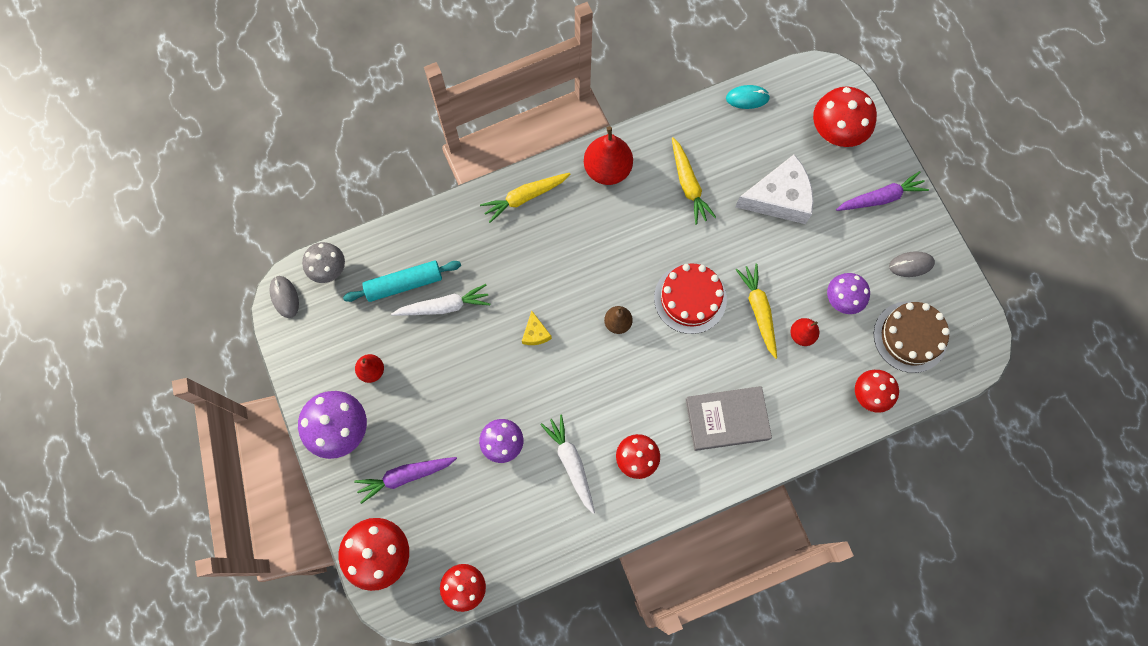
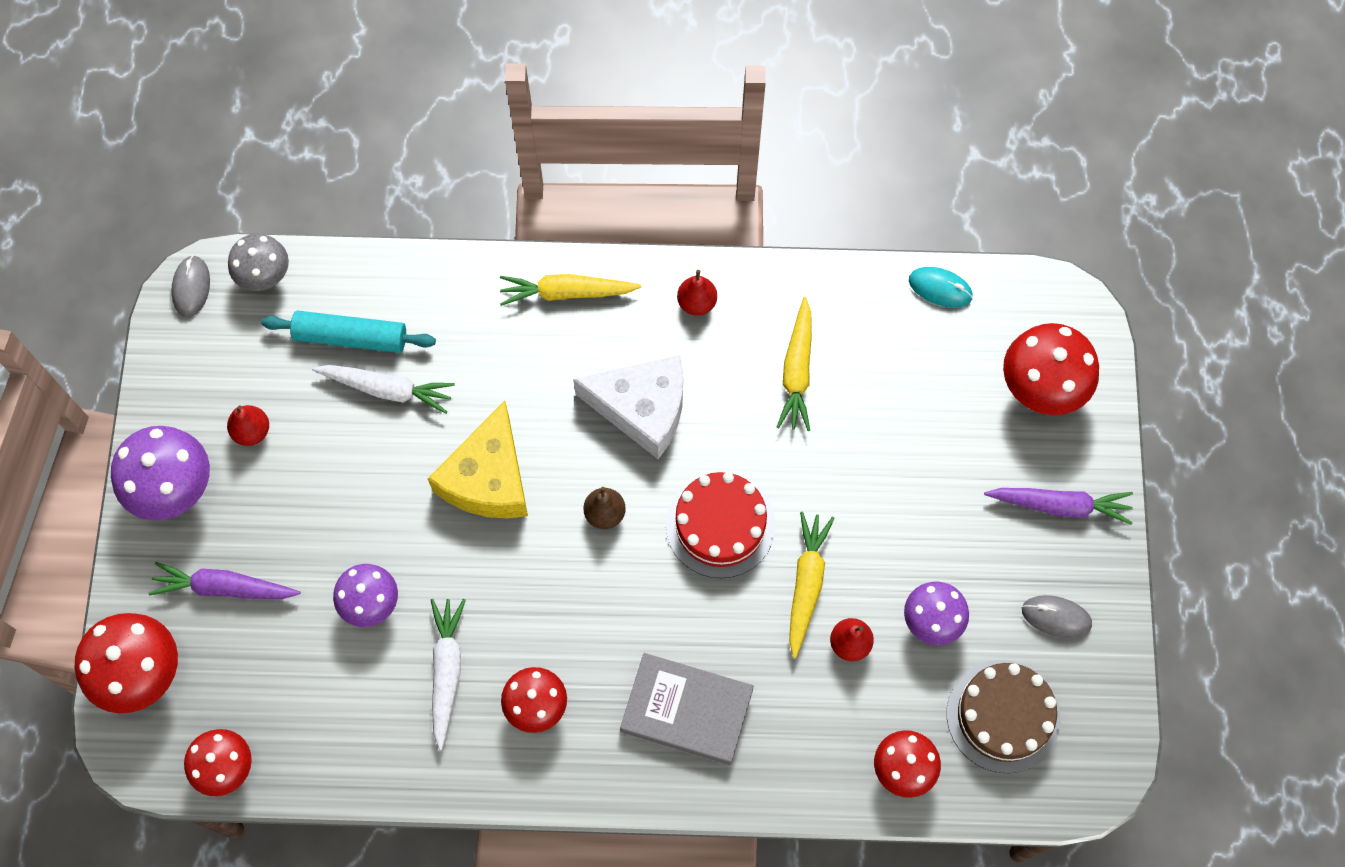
camera: 25 degrees right, 5 degrees down
(535, 333) = (488, 478): yellow cheese -> yellow cheese, size x2.25
(607, 169) = (697, 303): red pear -> red pear, size x0.55
(779, 198) = (914, 443): white cheese -> white cheese (642, 408)

